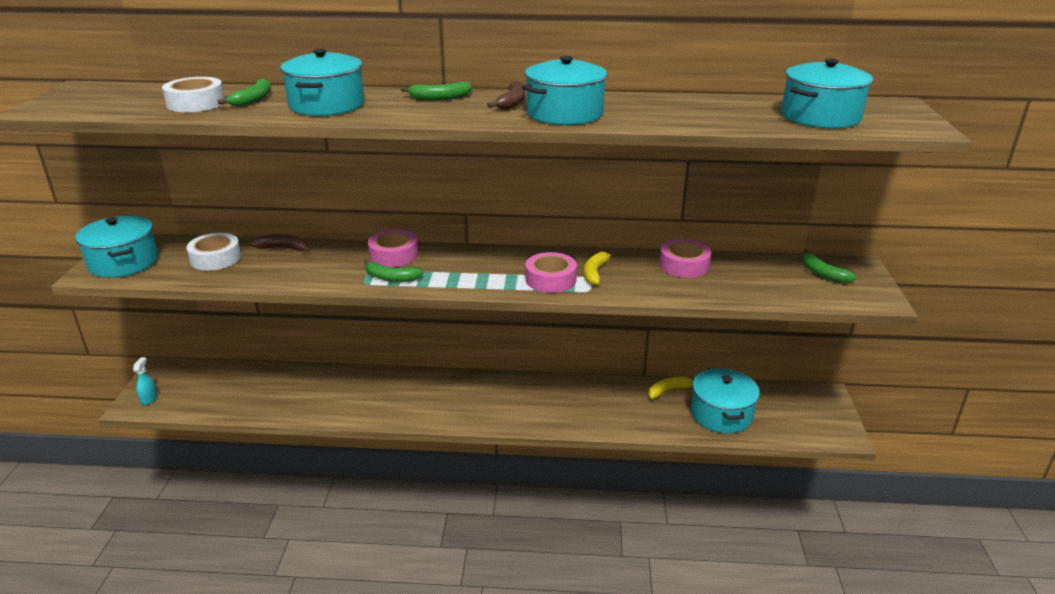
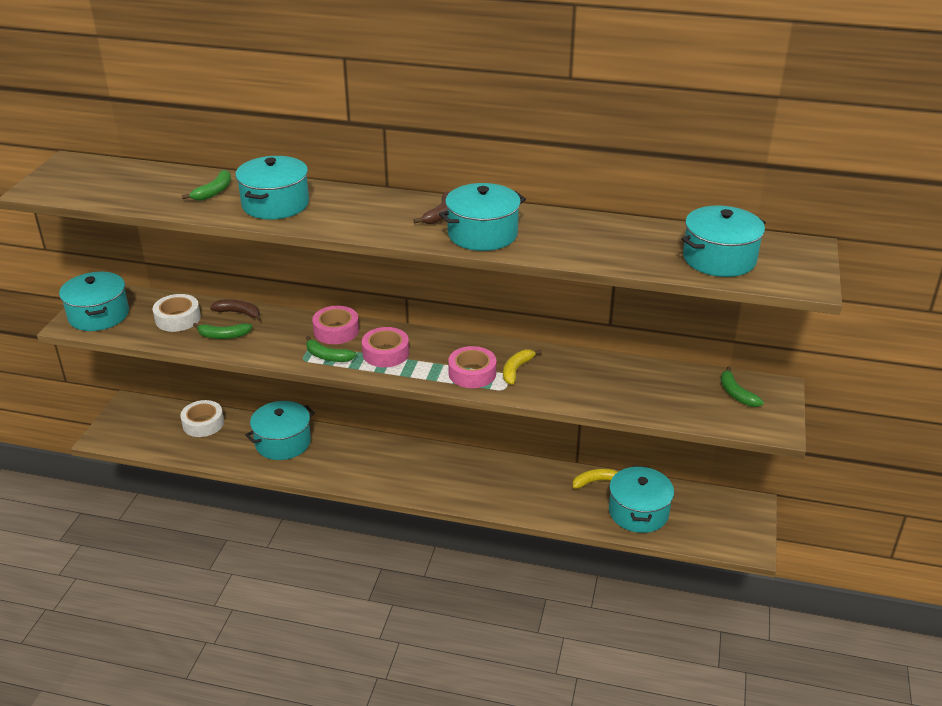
camera: 10 degrees right, 5 degrees up
(149, 398) = (115, 433): turquoise spray bottle -> none
(196, 103) = (164, 193): white tape -> white tape (203, 423)
(337, 388) = (283, 442): none -> turquoise pot
(439, 98) = (377, 202): green banana -> green banana (223, 336)
(684, 265) = (604, 370): pink tape -> pink tape (385, 353)

